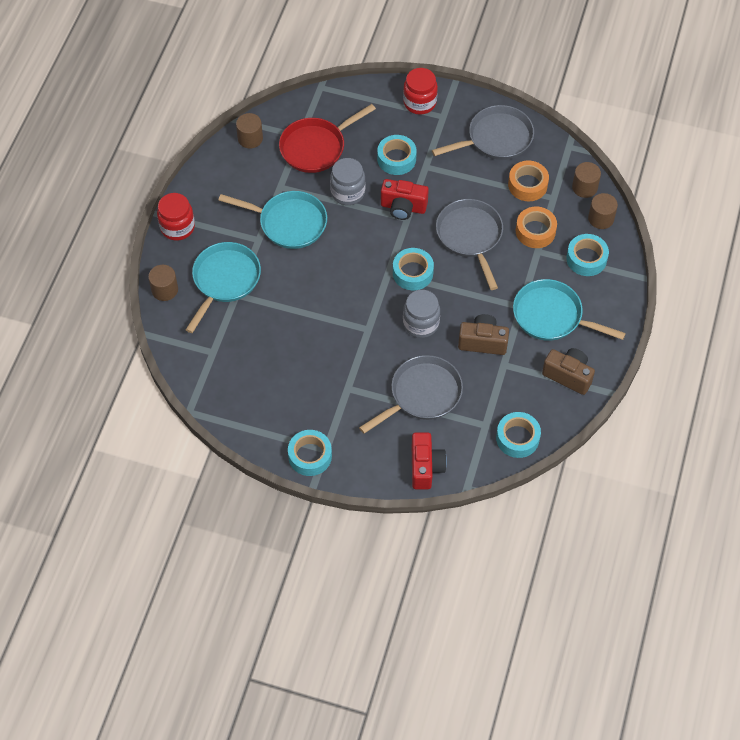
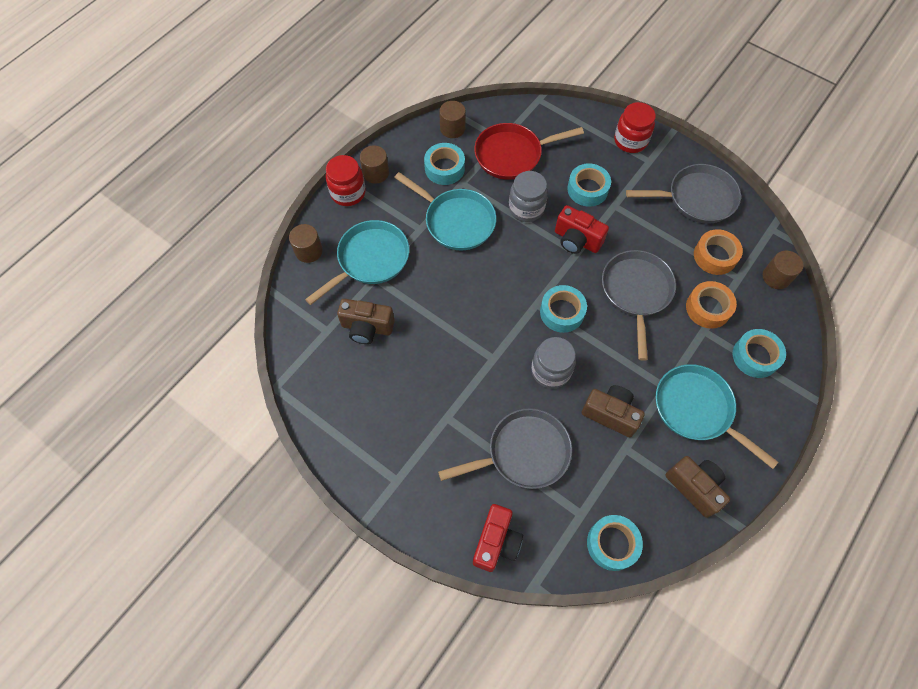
camera: 20 degrees right, 5 degrees up
(247, 338) = (367, 328): none -> brown camera
(310, 456) = (377, 482): turquoise tape -> turquoise tape (444, 168)
(601, 218) = (784, 316): brown cylinder -> brown cylinder (376, 173)

